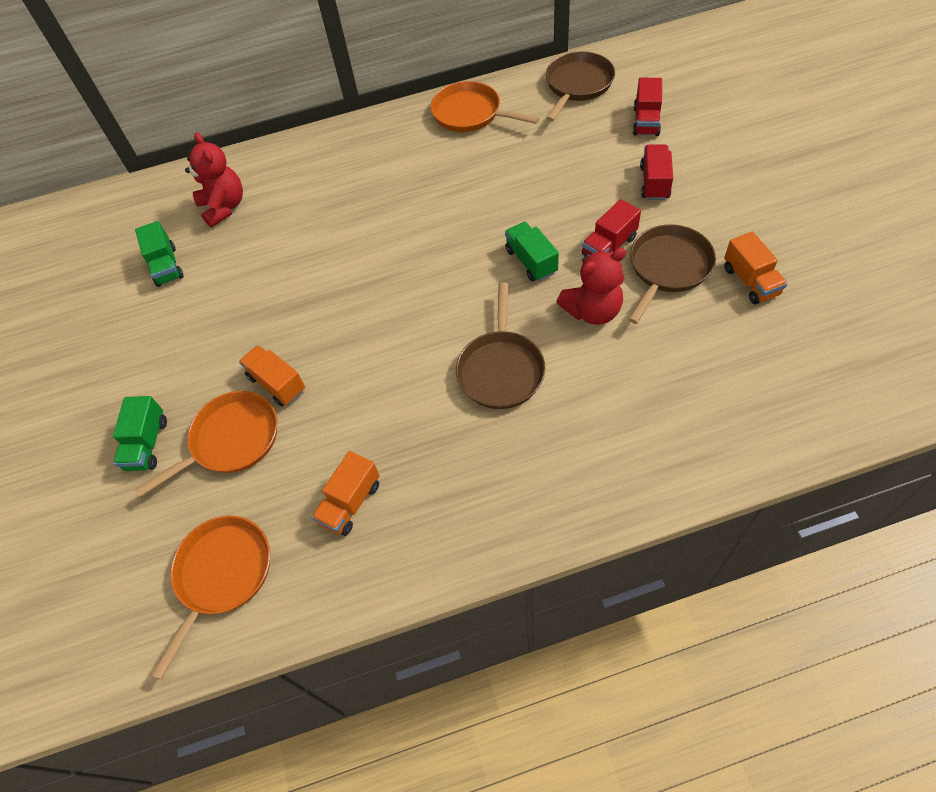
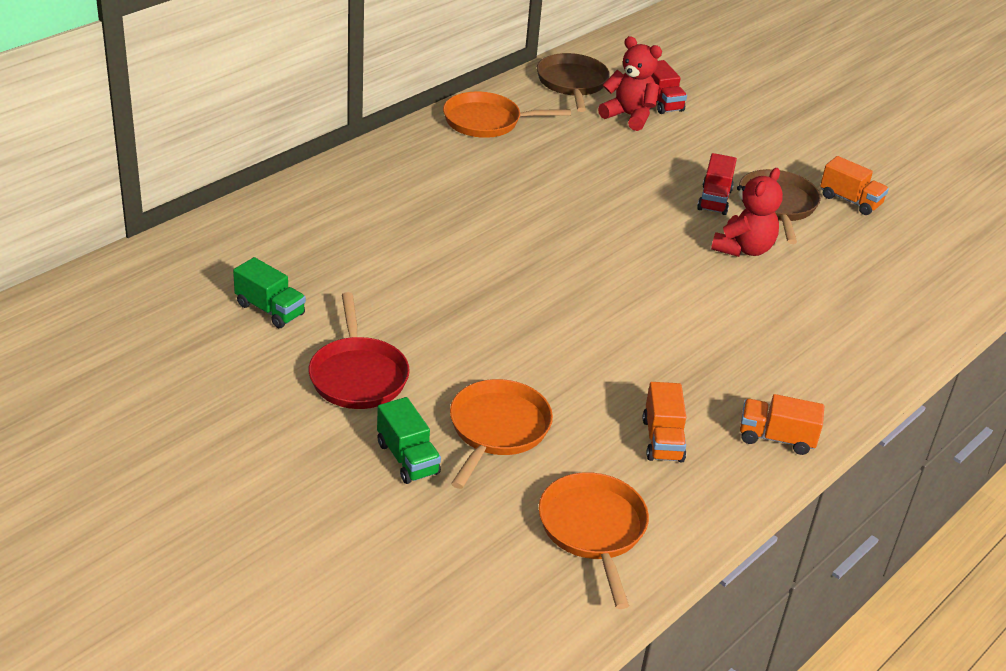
camera: 40 degrees left, 20 degrees down
(176, 349) = (358, 375): none -> red pan
(224, 207) = (287, 245): red teddy bear -> red teddy bear (629, 116)
(277, 384) = (500, 374): orange truck -> orange truck (776, 438)
(501, 369) = (704, 309): brown pan -> none
(531, 261) = (656, 225): green truck -> none
(654, 182) = (710, 146): red truck -> none

